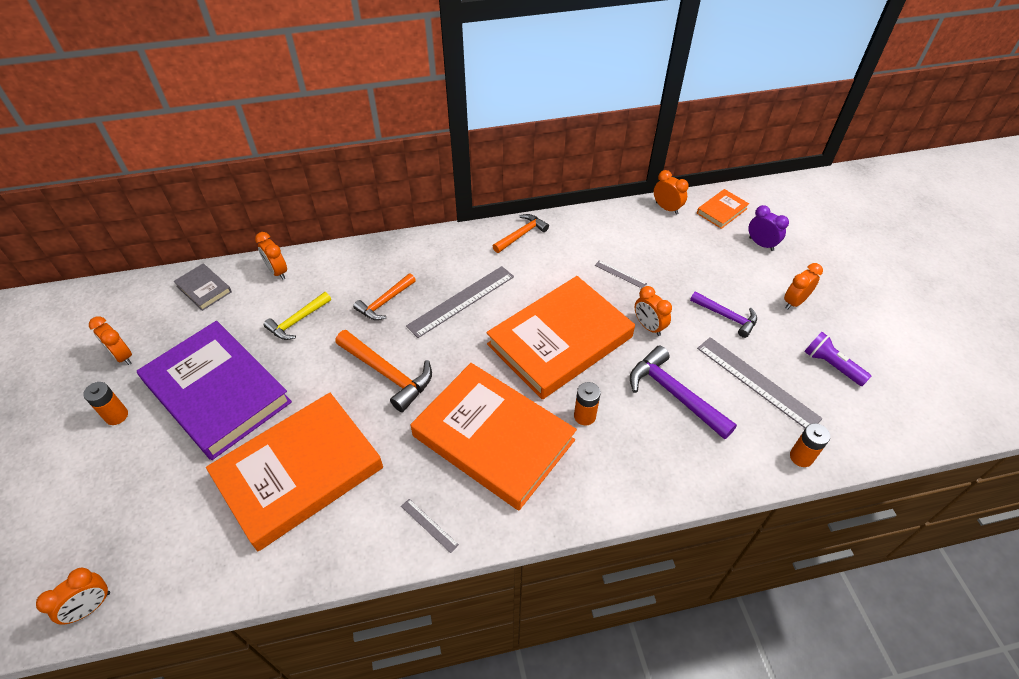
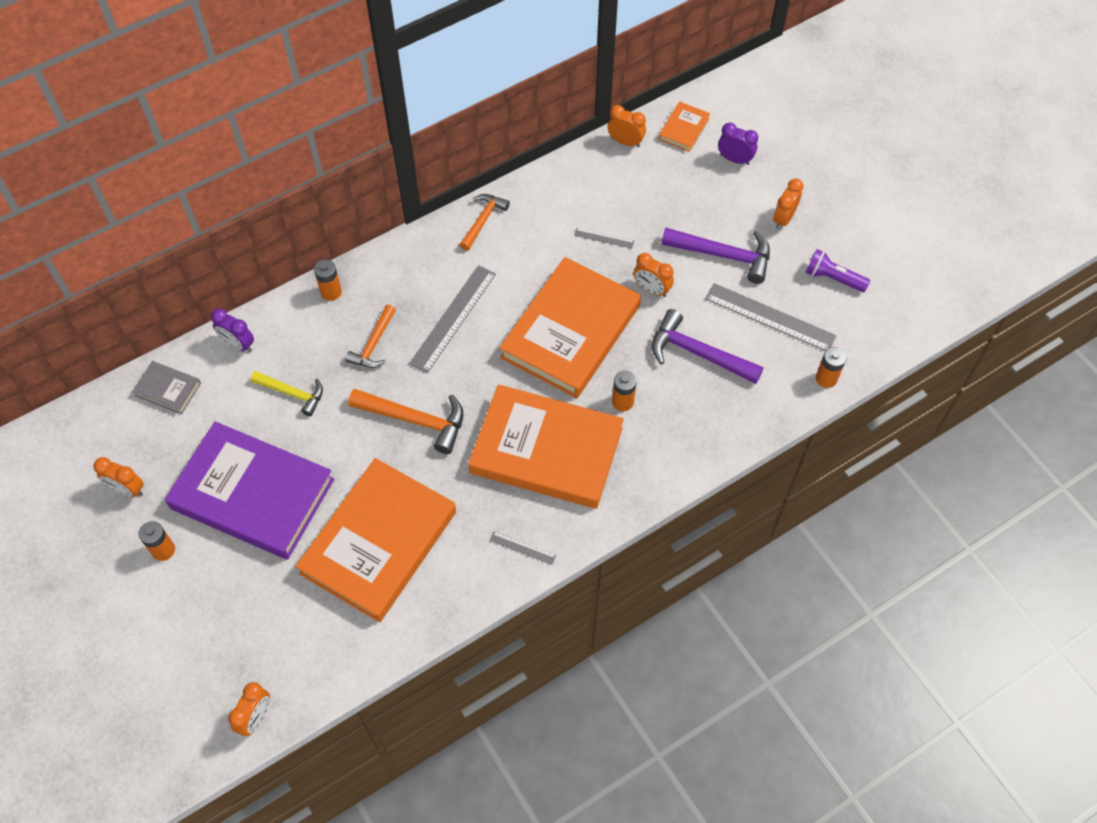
camera: 20 degrees left, 10 degrees up
(277, 271) = (238, 344): orange clock -> purple clock
(298, 321) = (292, 393): yellow hammer -> yellow hammer turned 90 degrees counterclockwise
(372, 254) = (331, 292): none -> orange battery
(726, 316) = (723, 255): purple hammer -> purple hammer, size x1.54

